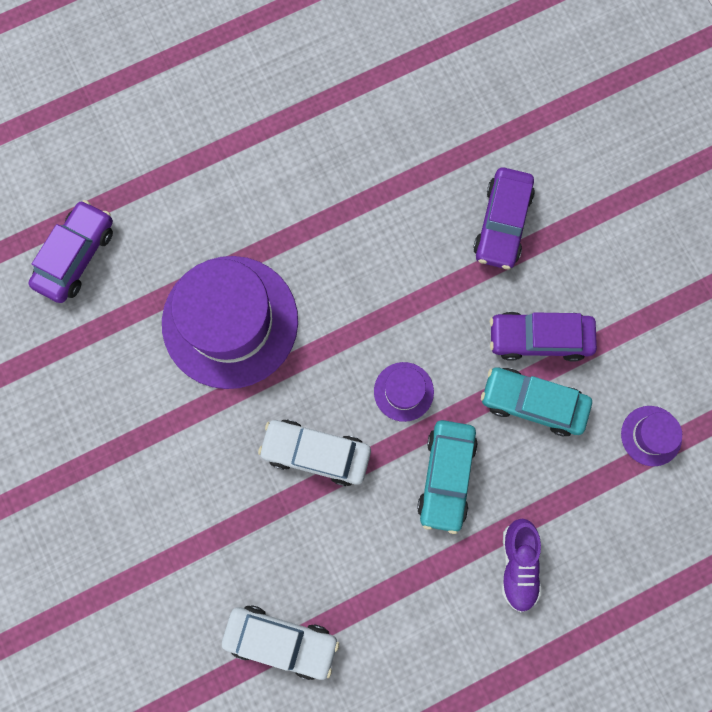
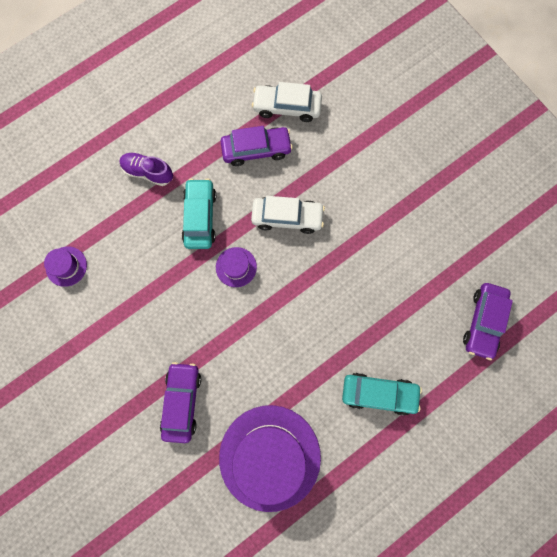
camera: 170 degrees right, 0 degrees up
(230, 322) = (363, 294): purple hat -> purple hat (270, 457)
(518, 565) = (148, 172): purple shoe -> purple shoe turned 60 degrees counterclockwise
(533, 403) = (147, 274): turquoise car -> turquoise car (379, 393)
(539, 338) = (147, 320): purple car -> purple car (256, 149)

